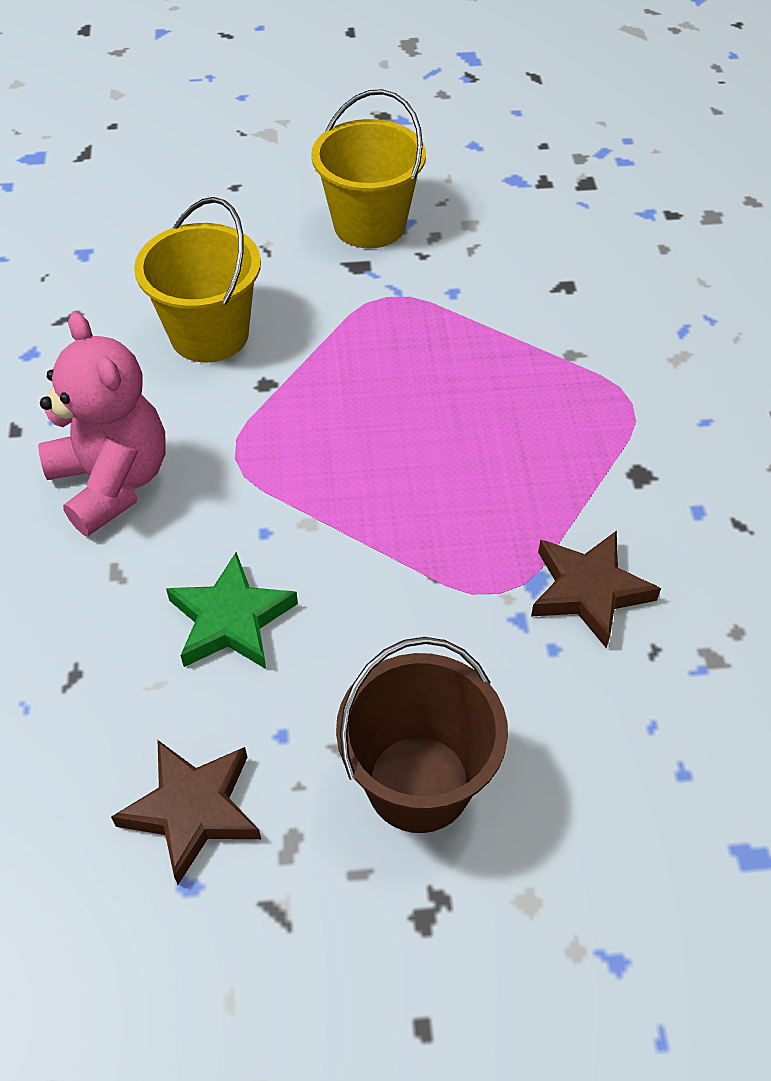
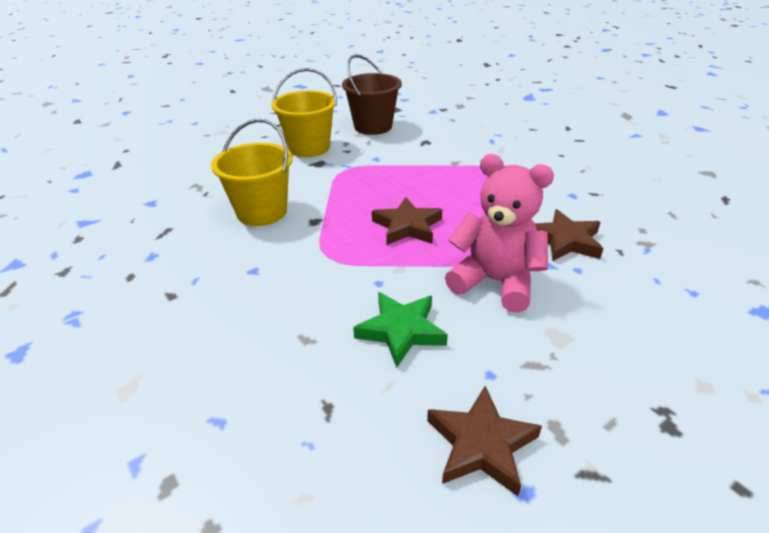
camera: 30 degrees left, 15 degrees down
(112, 482) = (262, 295): pink teddy bear -> pink teddy bear (495, 281)
(382, 453) = (407, 226): none -> brown star
(418, 783) = (587, 359): brown bucket -> brown bucket (373, 126)

